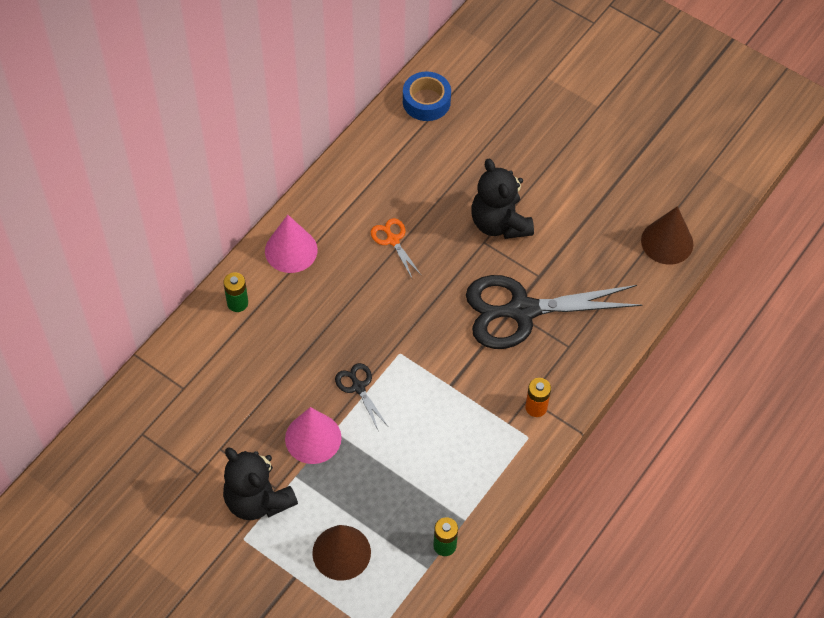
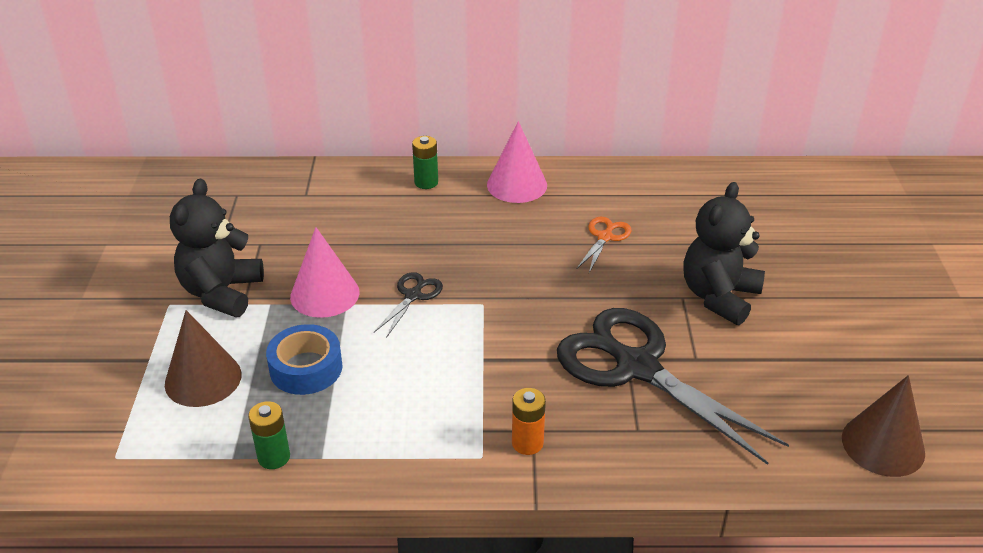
camera: 55 degrees right, 20 degrees down
(426, 101) = (782, 184): blue tape -> blue tape (306, 368)

